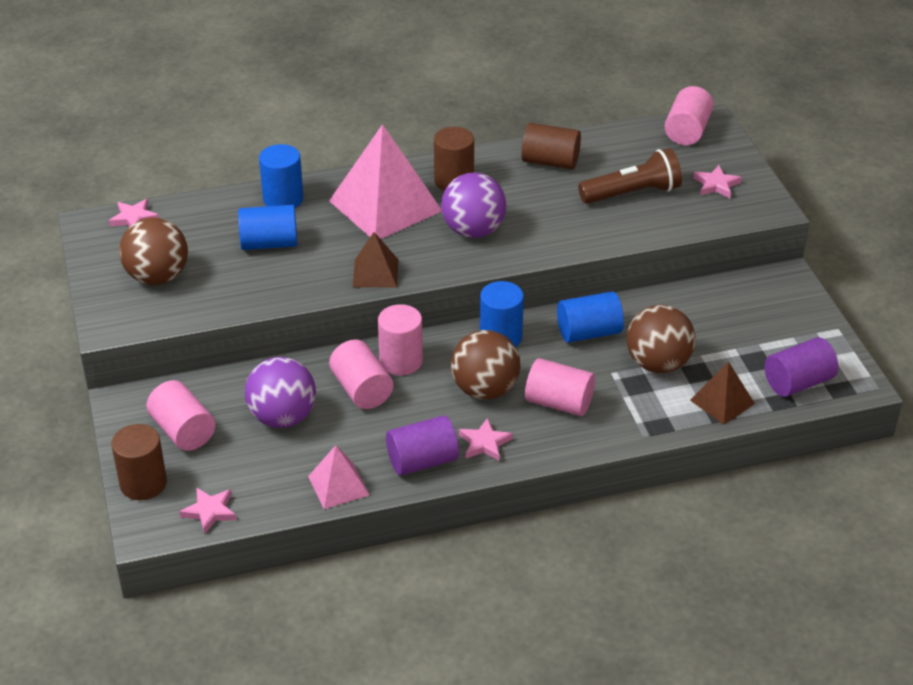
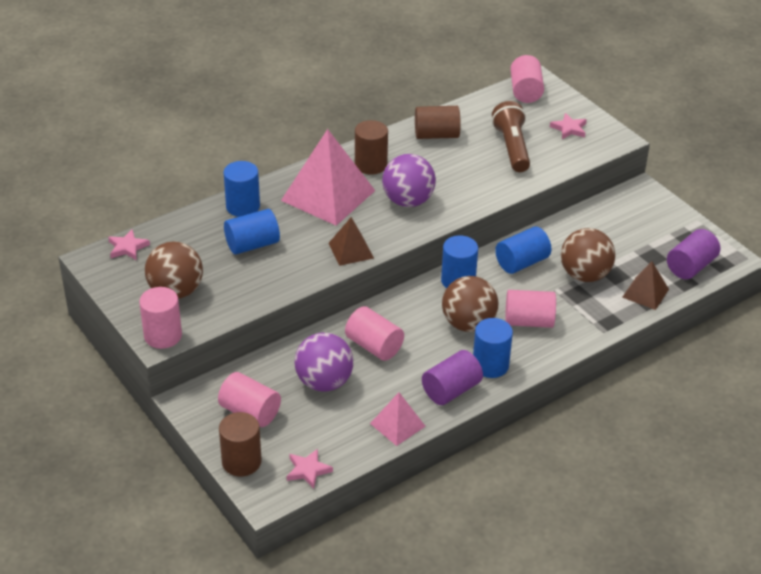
camera: 20 degrees left, 0 degrees up
(401, 361) = (392, 316): pink cylinder -> pink cylinder (163, 336)
(484, 443) = (490, 365): pink star -> blue cylinder
(633, 193) = (512, 147): brown flashlight -> brown flashlight turned 60 degrees counterclockwise

